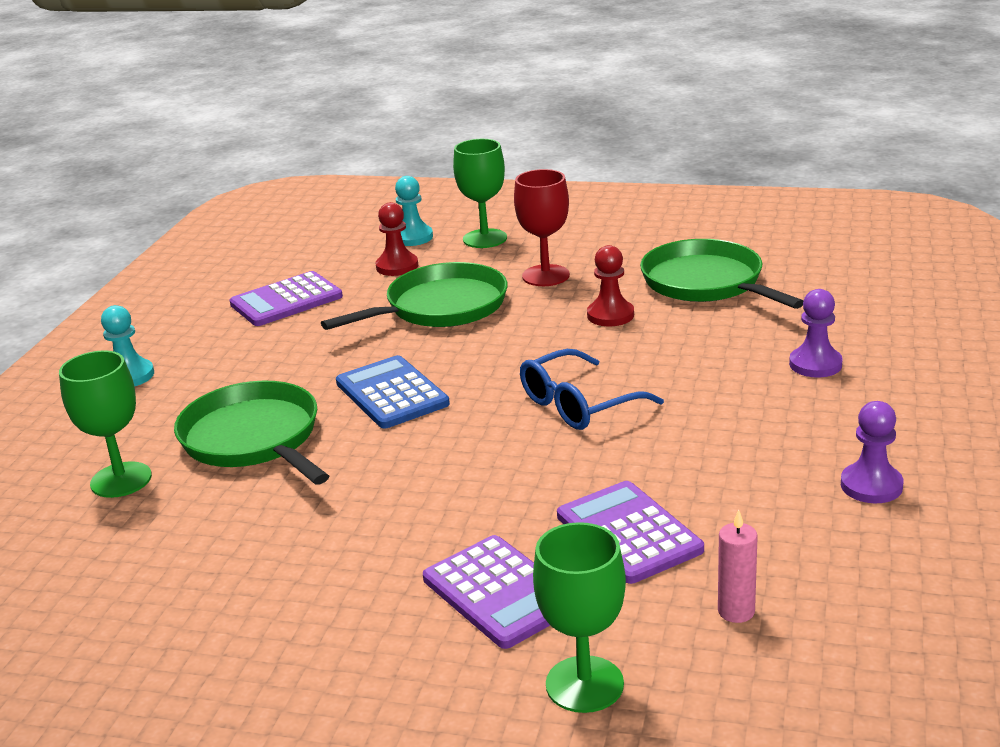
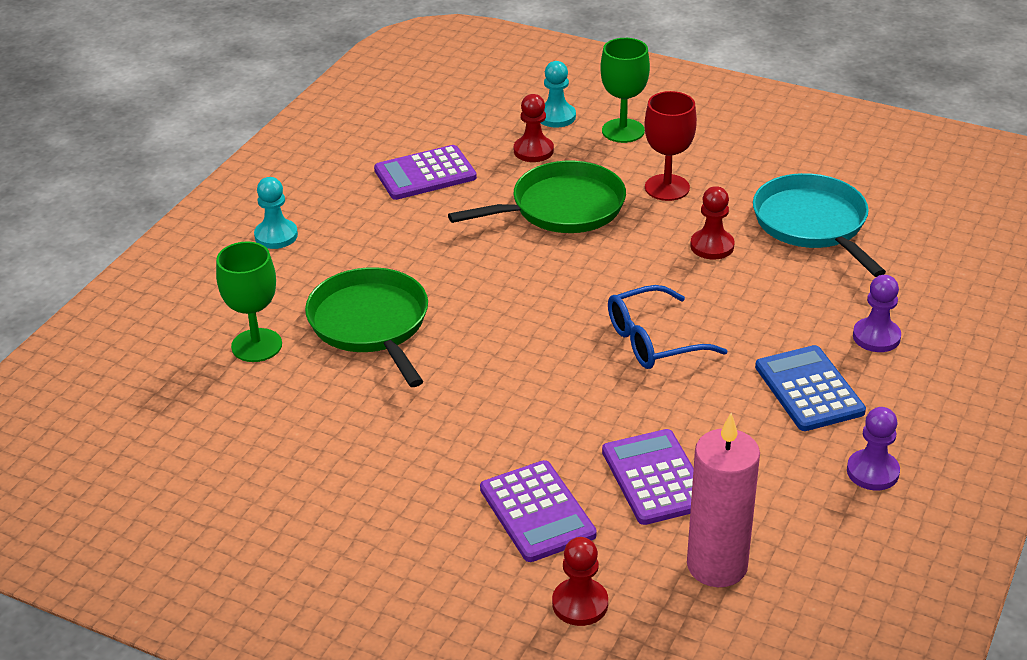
camera: 10 degrees right, 10 degrees up
(392, 393) = (496, 298): blue calculator -> blue calculator (809, 389)
(584, 684) = (580, 604): green goblet -> red pawn
(706, 283) = (812, 224): green pan -> turquoise pan
(736, 611) = (717, 565): pink candle -> pink candle, size x2.06

